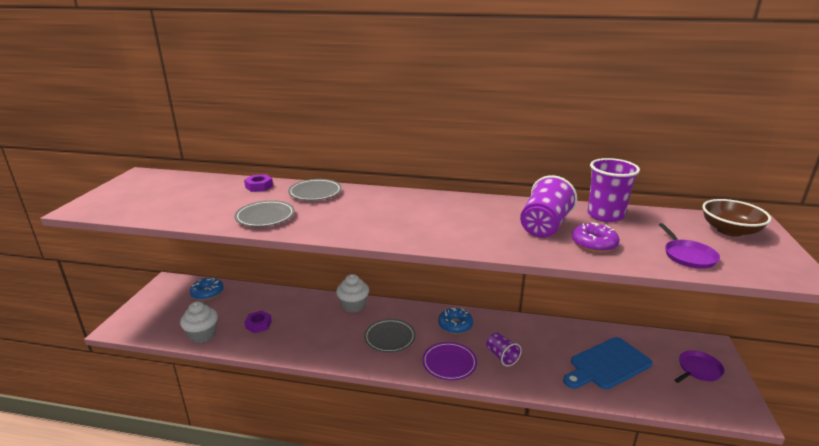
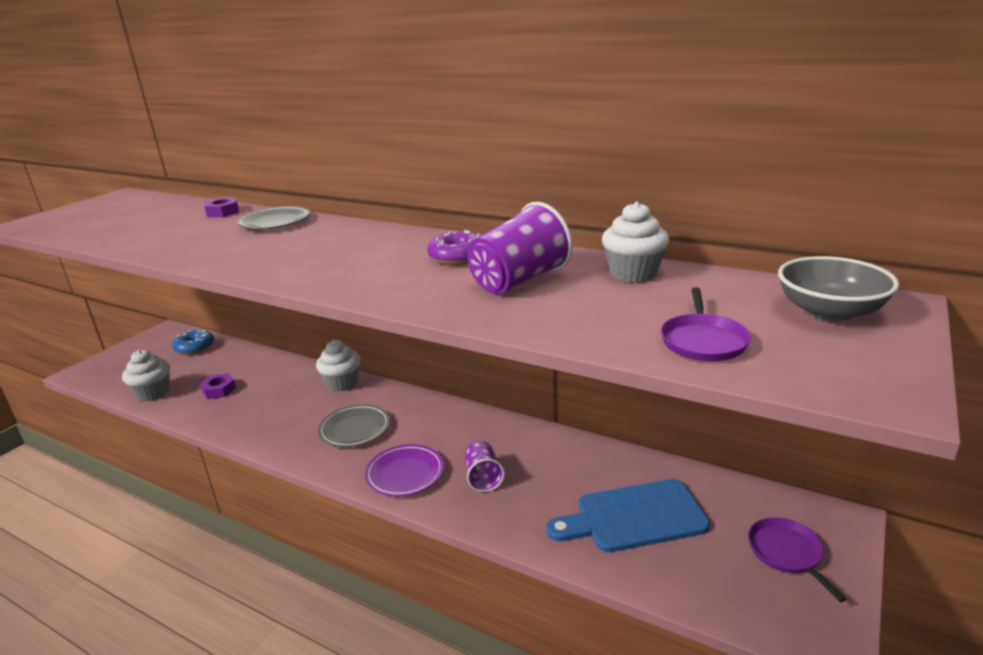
camera: 20 degrees right, 0 degrees up
(265, 217) = (185, 244): grey plate -> none
(455, 325) = (451, 426): blue donut -> none
(594, 244) = (565, 310): purple donut -> purple donut (458, 257)
(605, 215) = (633, 273): purple cup -> white cupcake
(698, 369) = (786, 553): purple pan -> purple pan turned 90 degrees counterclockwise
(729, 231) = (829, 312): brown bowl -> grey bowl

